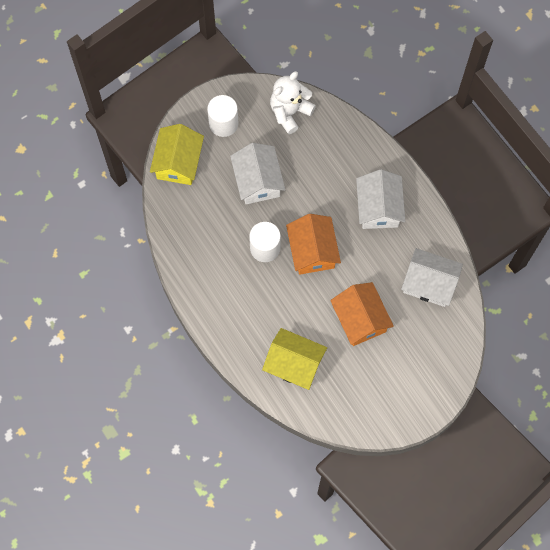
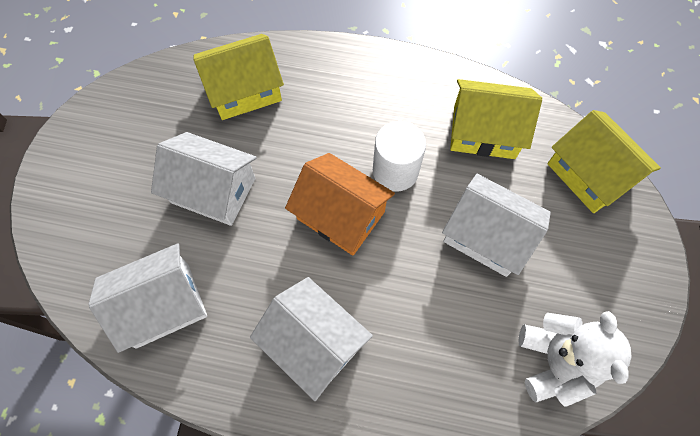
camera: 135 degrees right, 5 degrees down
(201, 227) = (484, 132): none -> yellow house
(223, 123) = (604, 266): white cylinder -> none
(360, 319) = (213, 190): orange house -> white house

